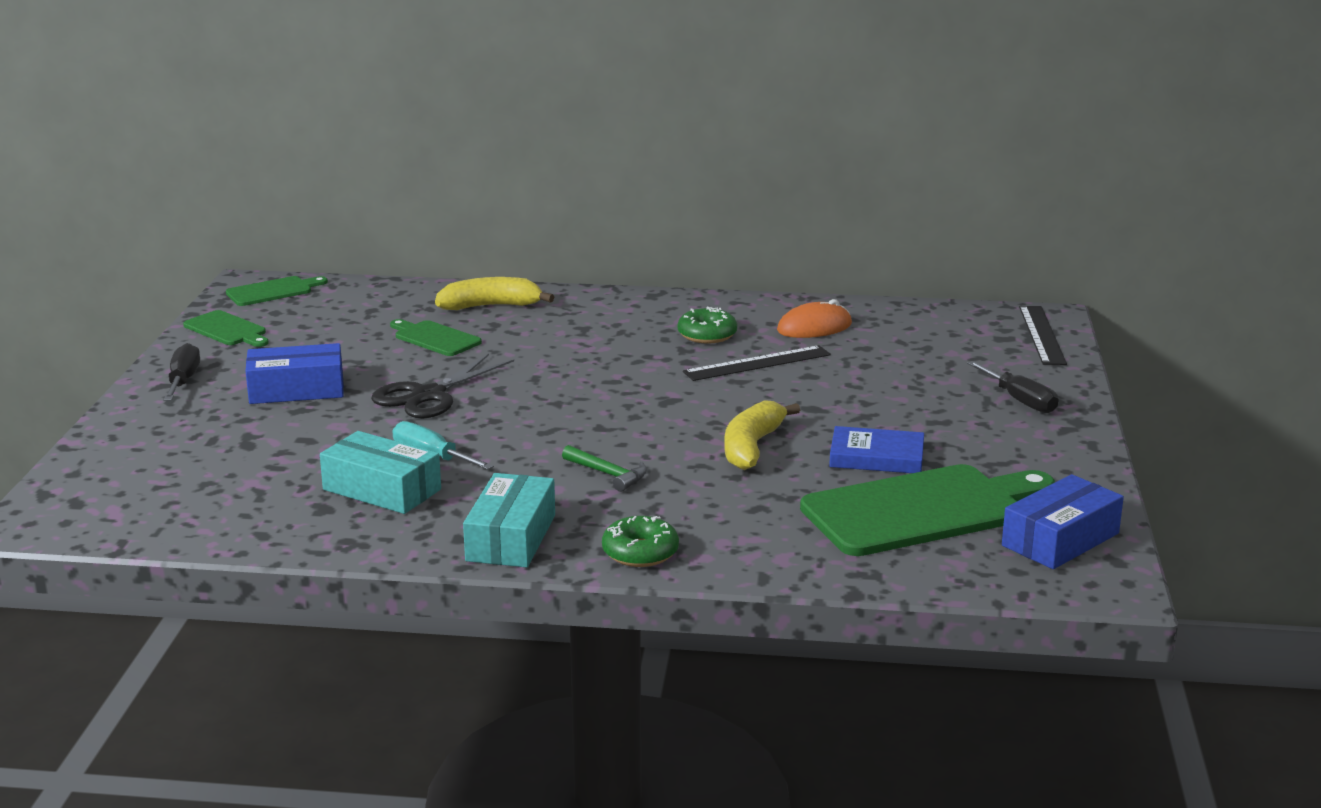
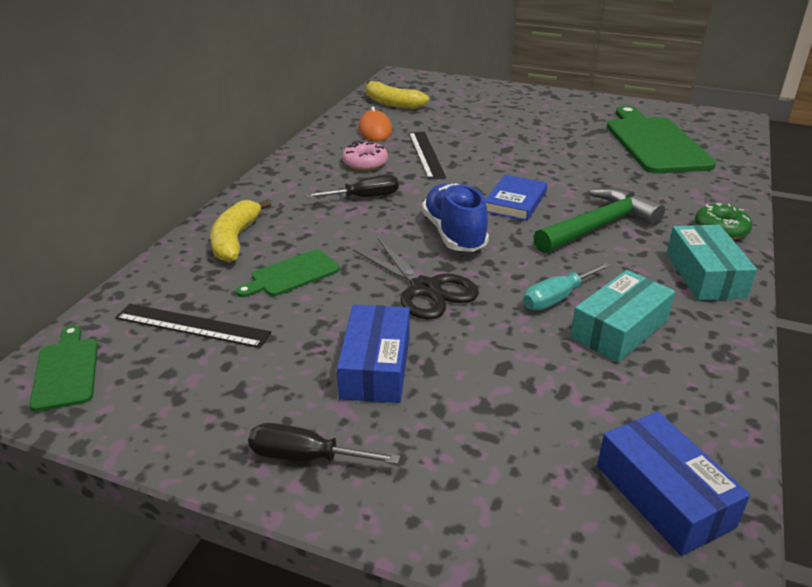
camera: 75 degrees left, 10 degrees up
(227, 330) = (164, 414): green cutting board -> none
(511, 538) = (705, 275): turquoise box -> turquoise box turned 60 degrees clockwise
(549, 398) = (454, 234): none -> blue shoe
(608, 474) = (598, 226): green hammer -> green hammer, size x1.99
(707, 335) = (365, 163): green donut -> pink donut
(751, 447) = (562, 174): yellow banana -> yellow banana (392, 103)
(876, 456) = (582, 143): blue book -> blue book (515, 202)
(1020, 401) = (515, 99): black screwdriver -> black screwdriver (364, 197)
(1042, 335) = (425, 80): black ruler -> black ruler (192, 325)
(1060, 539) = (688, 119): blue box -> blue box (663, 496)

